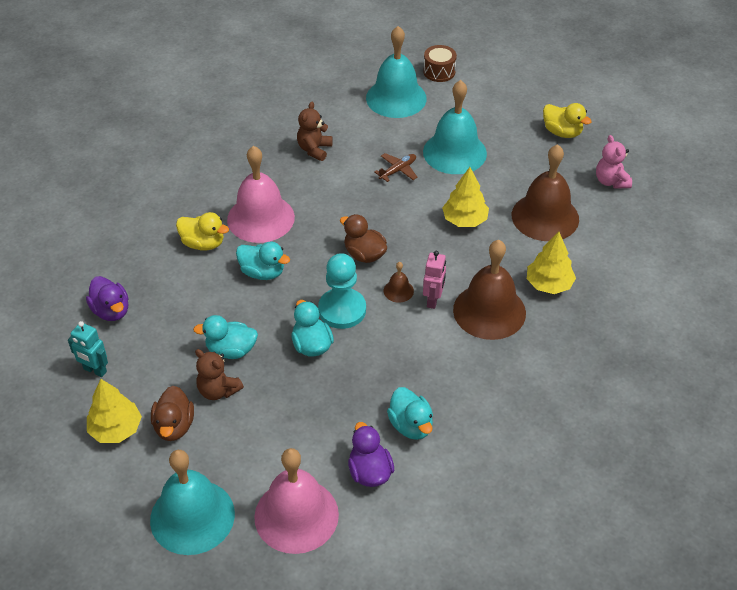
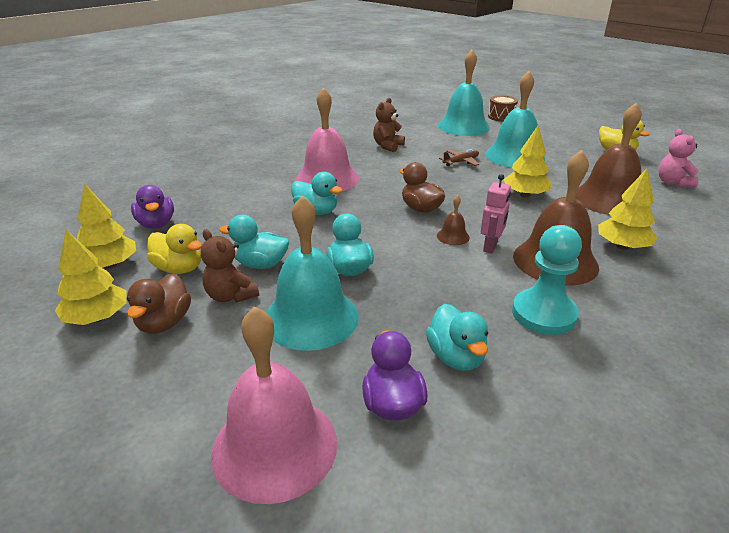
camera: 10 degrees right, 15 degrees down
(95, 370) = (110, 265): turquoise robot -> yellow tree
(192, 516) = (131, 426): turquoise bell -> turquoise bell (311, 317)
(203, 243) = (267, 189): yellow duck -> yellow duck (179, 268)
(342, 310) = (389, 245): turquoise pawn -> turquoise pawn (543, 314)

